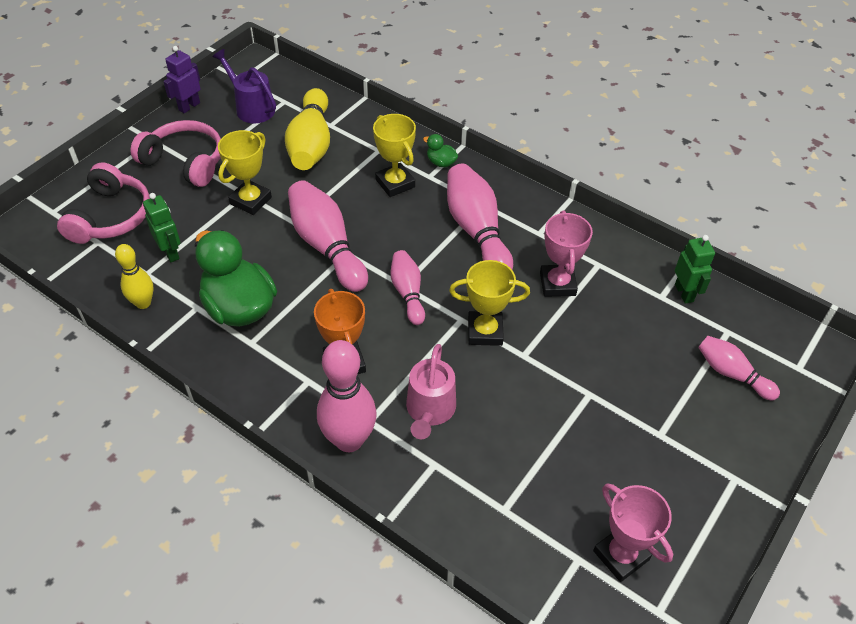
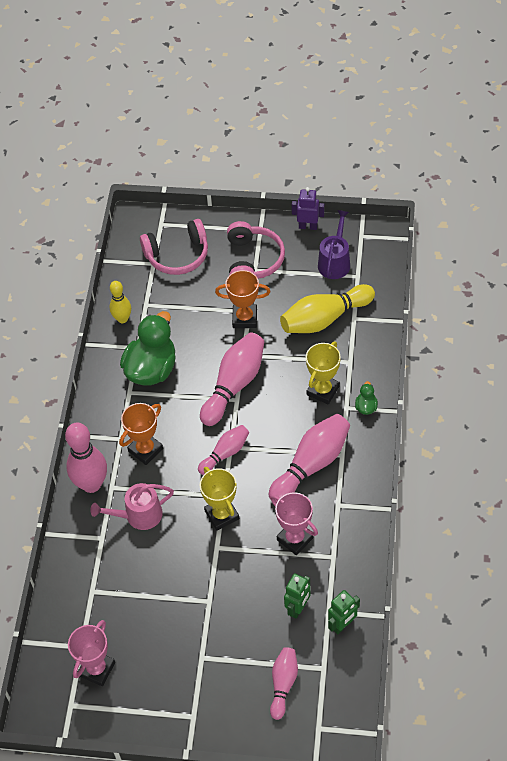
camera: 65 degrees right, 5 degrees up
(171, 252) = (170, 305): green robot -> green robot (298, 608)
(250, 200) = (244, 318): yellow trophy -> orange trophy
(557, 284) = (295, 539): pink trophy -> pink trophy turned 75 degrees clockwise

